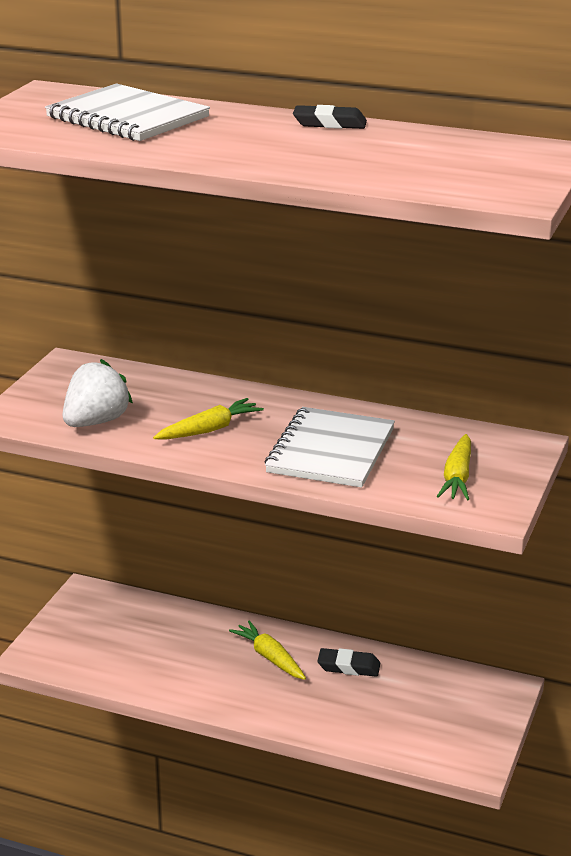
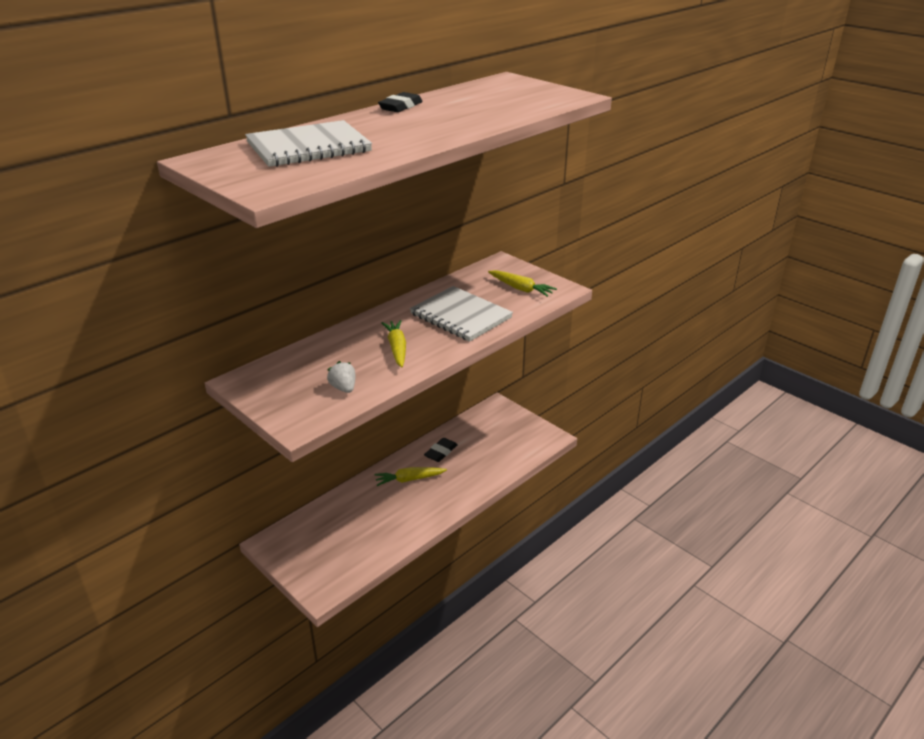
camera: 65 degrees left, 5 degrees up
(96, 422) = (343, 388): white strawberry -> white strawberry, size x0.58

